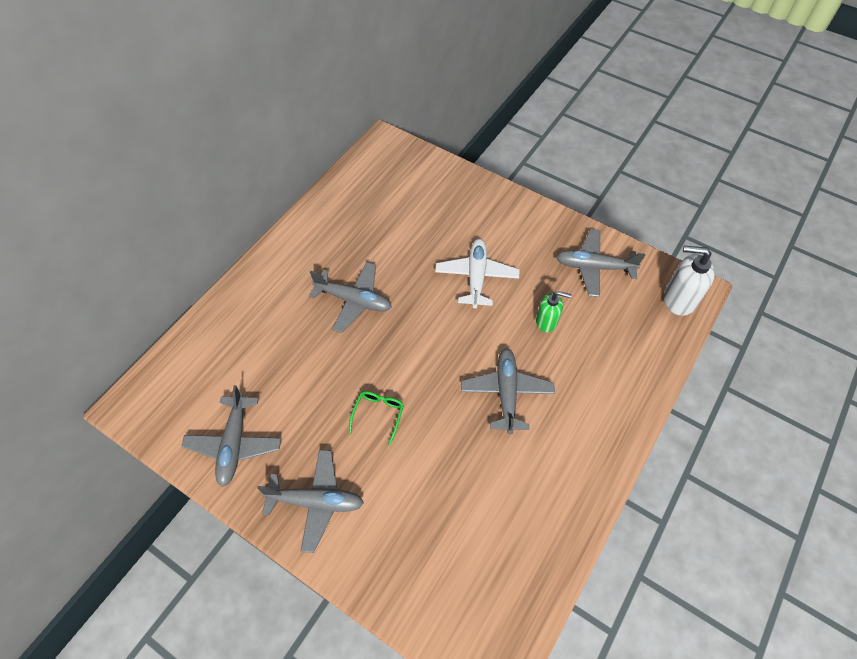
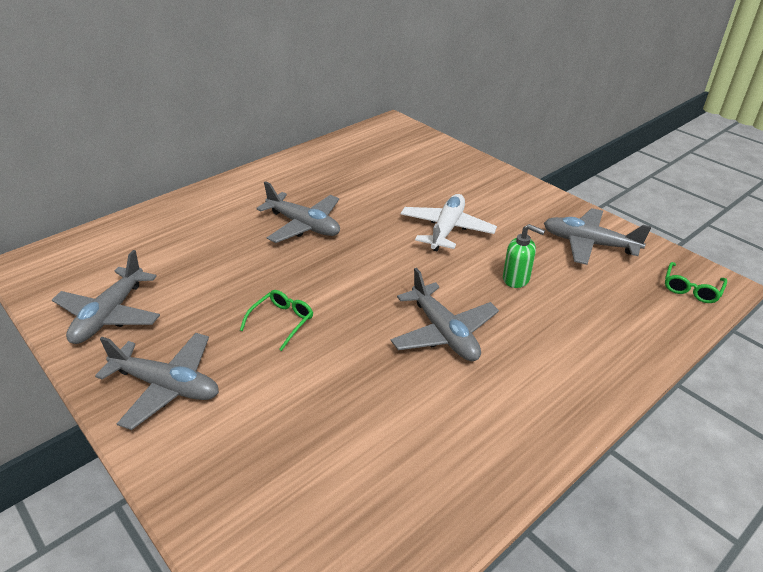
camera: 15 degrees right, 20 degrees down
(506, 393) = (443, 332): grey plane -> grey plane turned 135 degrees clockwise
(678, 299) = (691, 288): white soap dispenser -> green glasses

